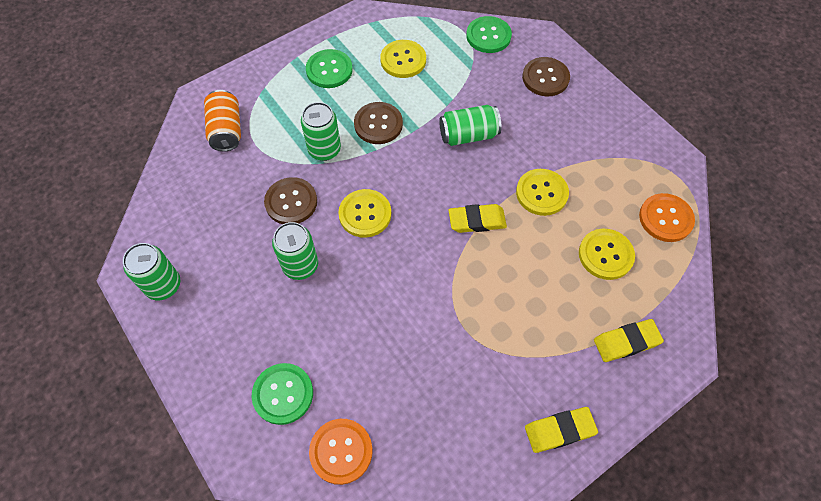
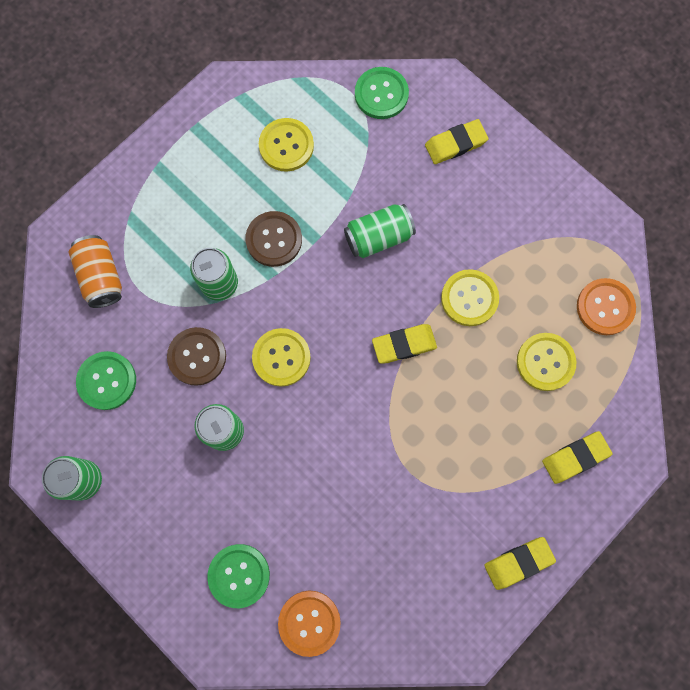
camera: 10 degrees left, 15 degrees up
(329, 70) = (202, 174): green button -> green button (107, 381)
(545, 78) = (455, 144): brown button -> yellow eraser

